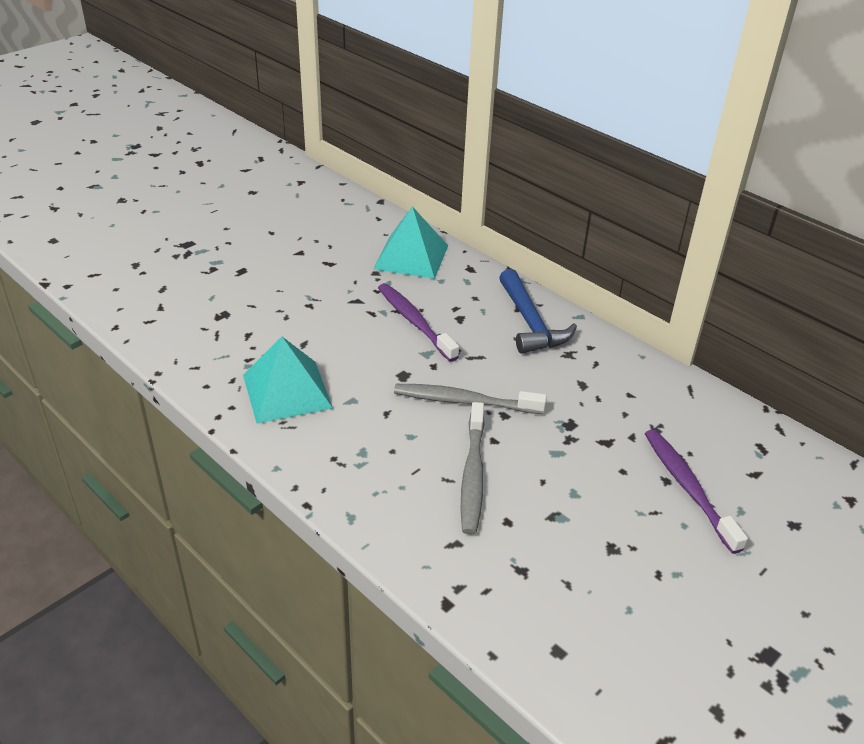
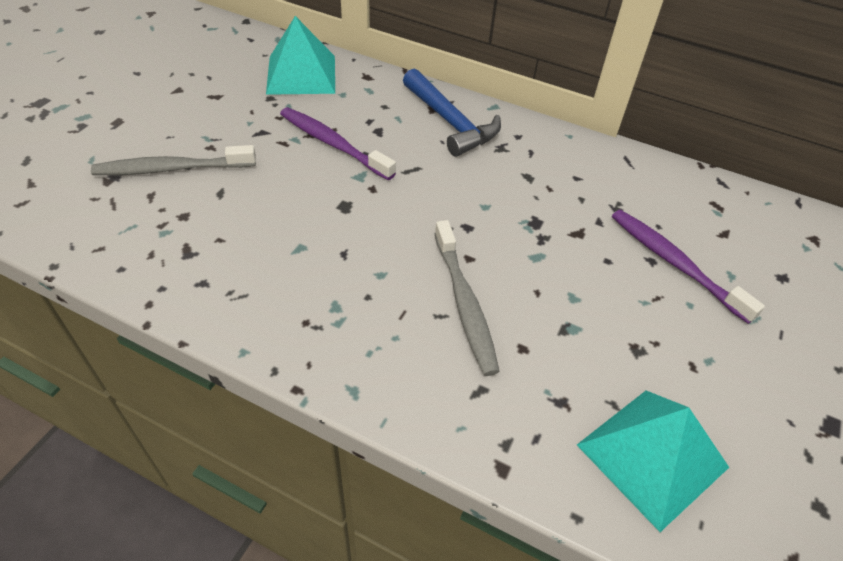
camera: 20 degrees left, 10 degrees up
(287, 391) = (221, 253): turquoise pyramid -> turquoise pyramid (652, 456)
(464, 401) = (421, 221): grey toothbrush -> grey toothbrush (172, 169)

